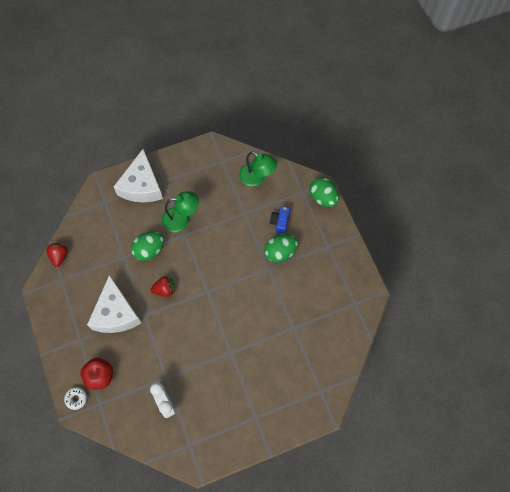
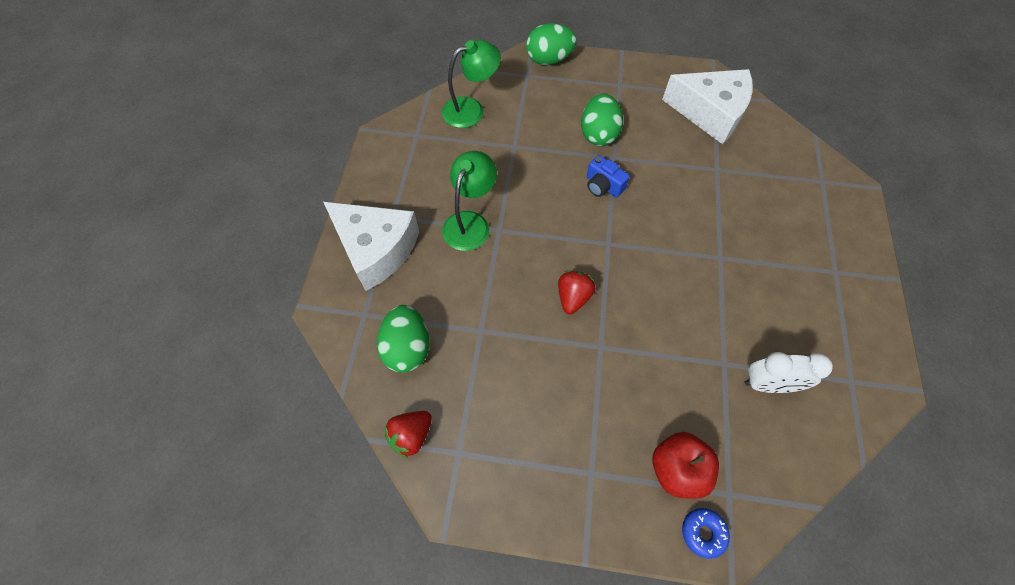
camera: 60 degrees left, 5 degrees down
(59, 256) = (411, 435): red strawberry -> red strawberry turned 75 degrees counterclockwise
(76, 398) = (703, 533): white donut -> blue donut
(116, 313) = (574, 389): white cheese -> white cheese (710, 113)
(149, 250) = (493, 288): green egg -> green egg (407, 348)
(280, 222) = (554, 115): blue camera -> blue camera (603, 186)

